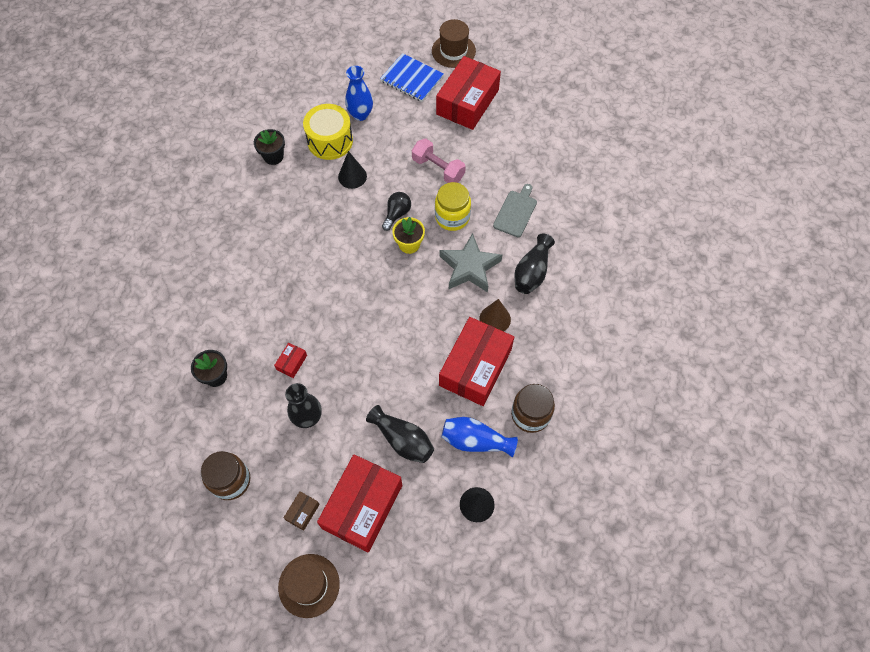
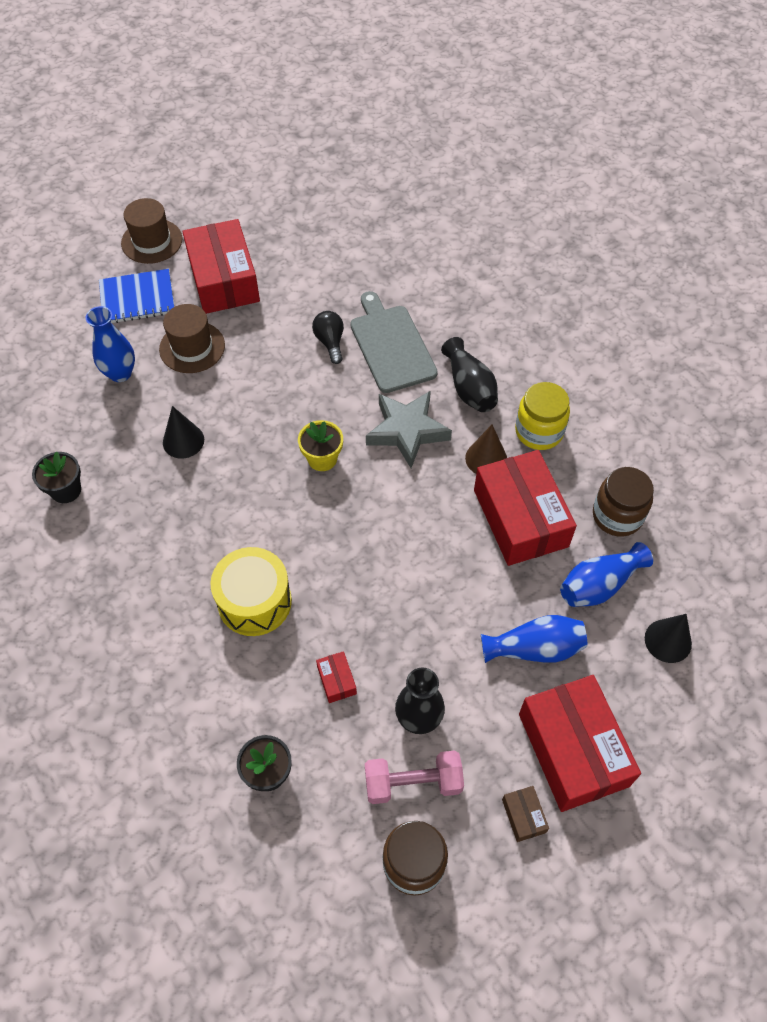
camera: 45 degrees left, 5 degrees down
(309, 585) = (614, 880): brown hat -> brown hat (192, 347)
(330, 141) = (116, 425): yellow drum -> yellow drum (254, 601)
(397, 214) = (275, 440): black light bulb -> black light bulb (330, 342)
(402, 440) = (534, 648): black vase -> blue vase
(438, 169) = (267, 364): pink dumbbell -> pink dumbbell (413, 782)
(452, 217) = (335, 398): yellow jar -> yellow jar (539, 431)
(516, 212) = (391, 345): grey cutting board -> grey cutting board, size x1.52

